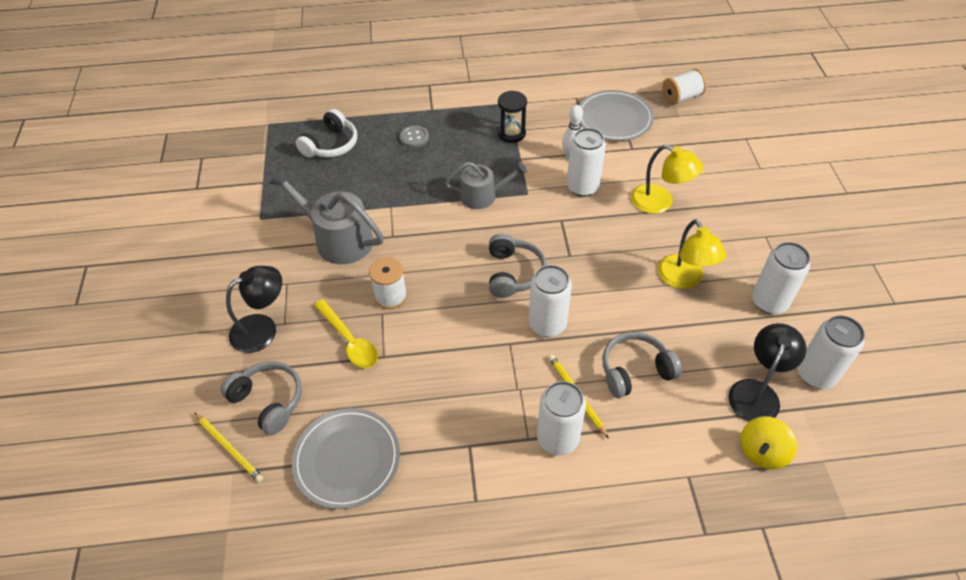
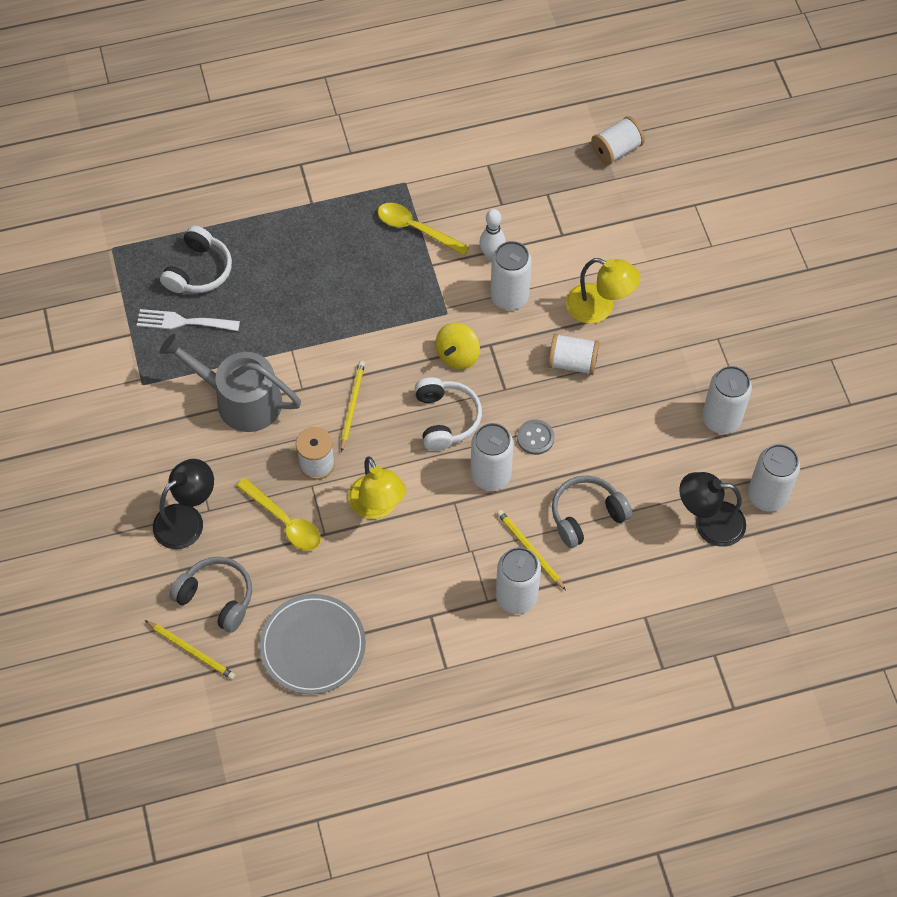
camera: 10 degrees left, 10 degrees up
(307, 178) = (183, 322): none -> white fork
(414, 137) = (298, 248): grey button -> grey button (535, 438)
(432, 253) = (352, 405): none -> yellow pencil
(483, 196) = (396, 322): grey watering can -> none
(511, 133) = (416, 229): black hourglass -> yellow spoon
(513, 273) = (446, 419): grey headphones -> white headphones
(614, 118) = (537, 192): grey plate -> none
(633, 241) = (572, 363): none -> white spool
(684, 279) = (631, 403): yellow lamp -> yellow lamp (377, 506)
(757, 392) = (708, 523): black lamp -> black lamp turned 105 degrees counterclockwise
(762, 451) = (714, 583): yellow spinning top -> yellow spinning top (457, 355)

